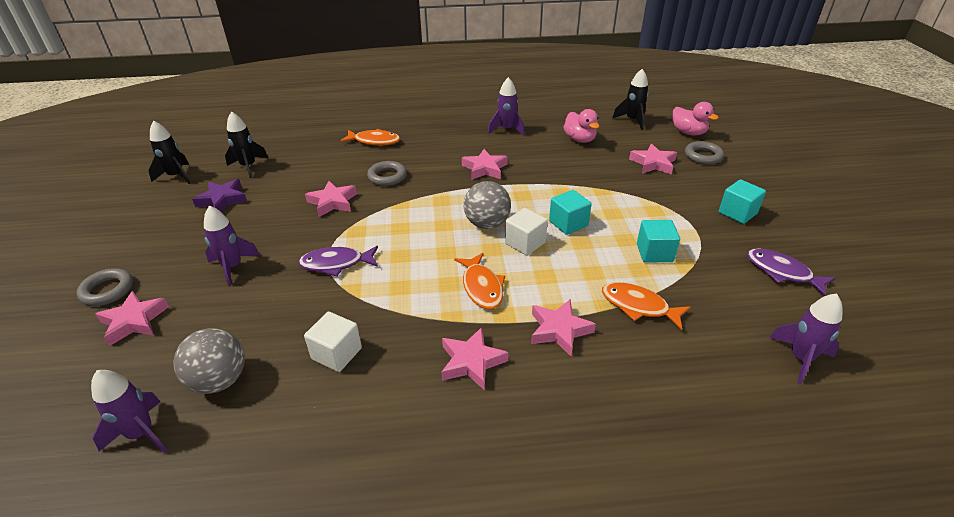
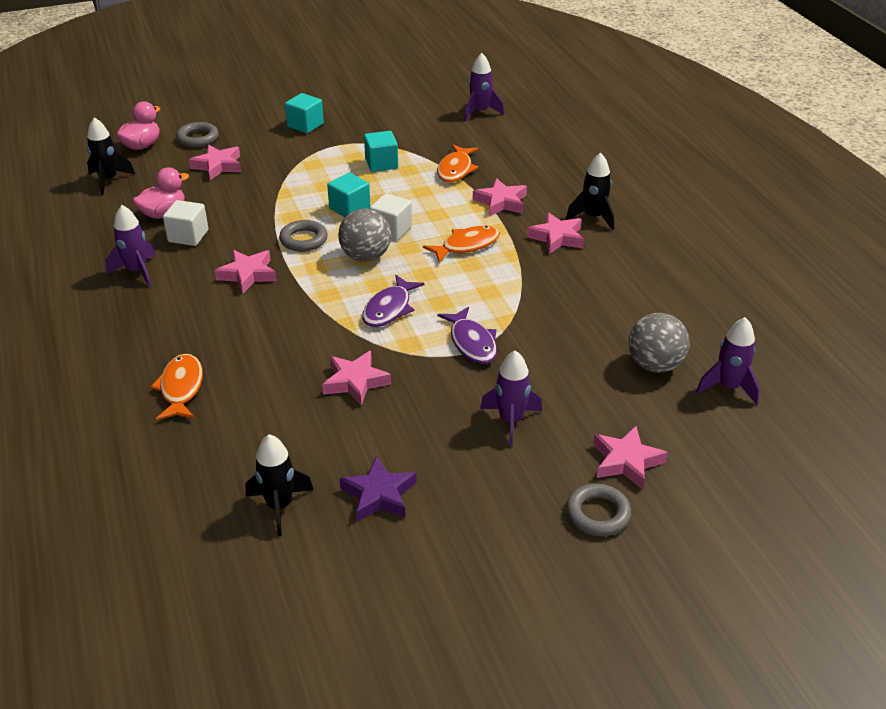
camera: 105 degrees left, 0 degrees up
(176, 176) = (327, 588): black rocket -> black rocket (593, 217)
(337, 353) = (588, 307): white cube -> white cube (188, 236)
(387, 177) = (282, 350): grey ring -> grey ring (303, 240)
(782, 272) = (387, 112): purple fish -> purple fish (389, 309)

